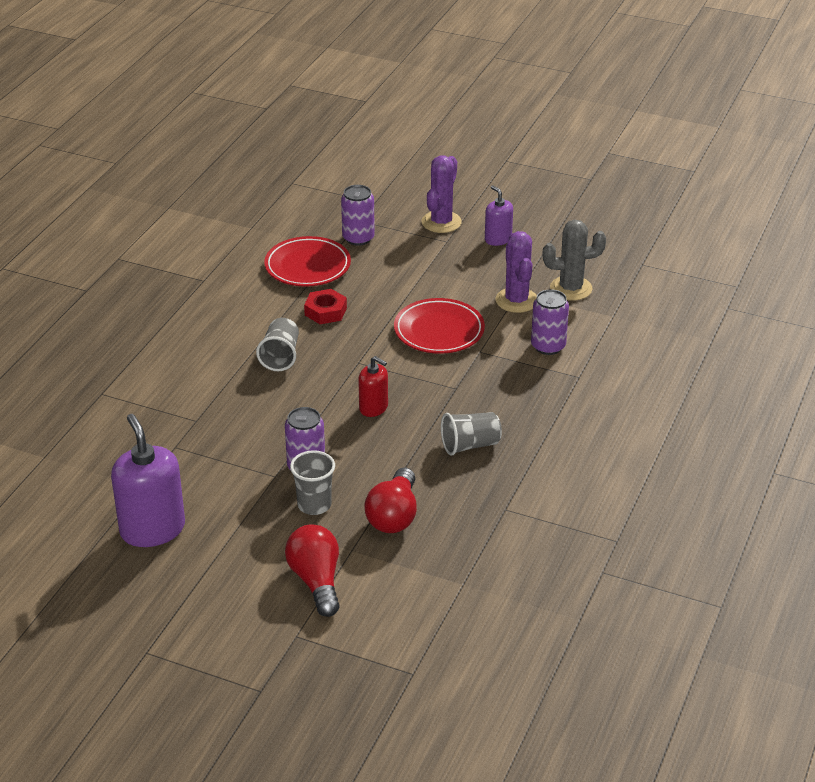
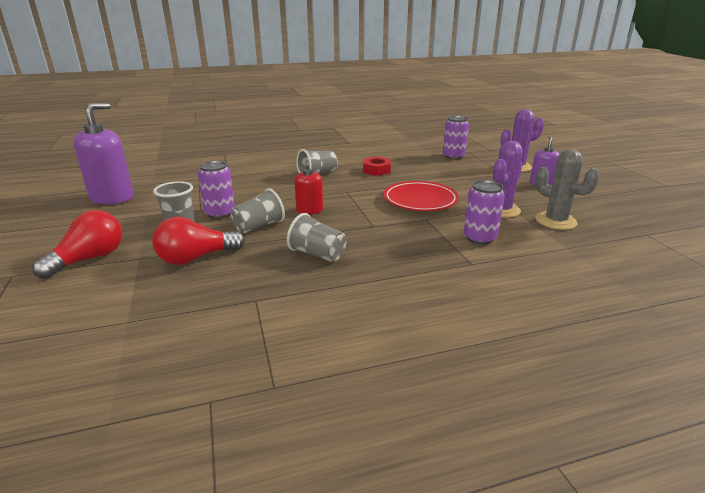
camera: 50 degrees right, 10 degrees down
(307, 266) = (405, 155): red plate -> none
(371, 454) = (259, 226): none -> grey cup

